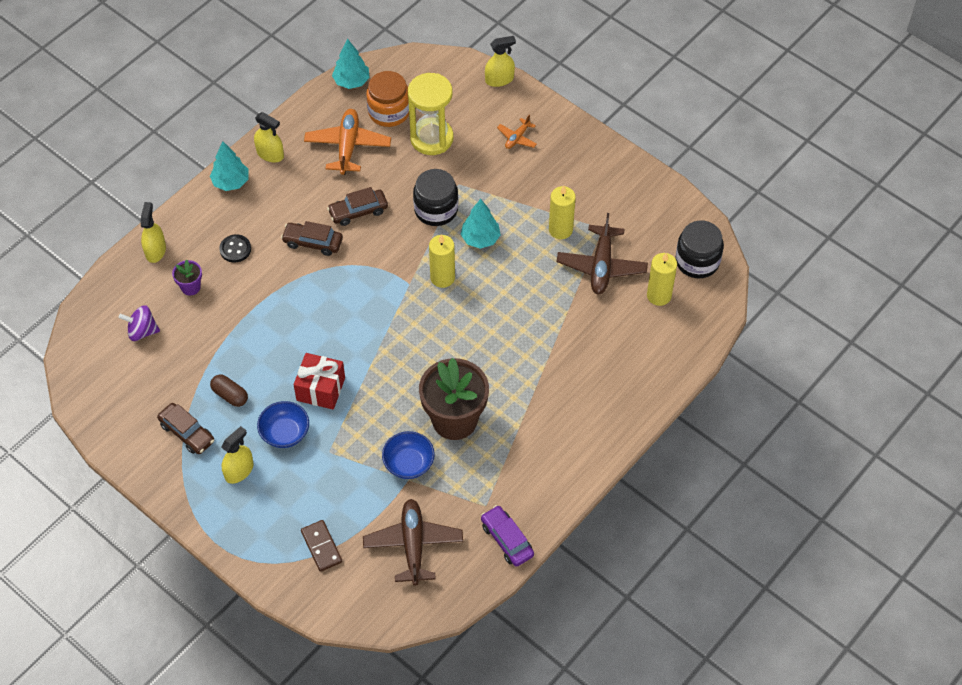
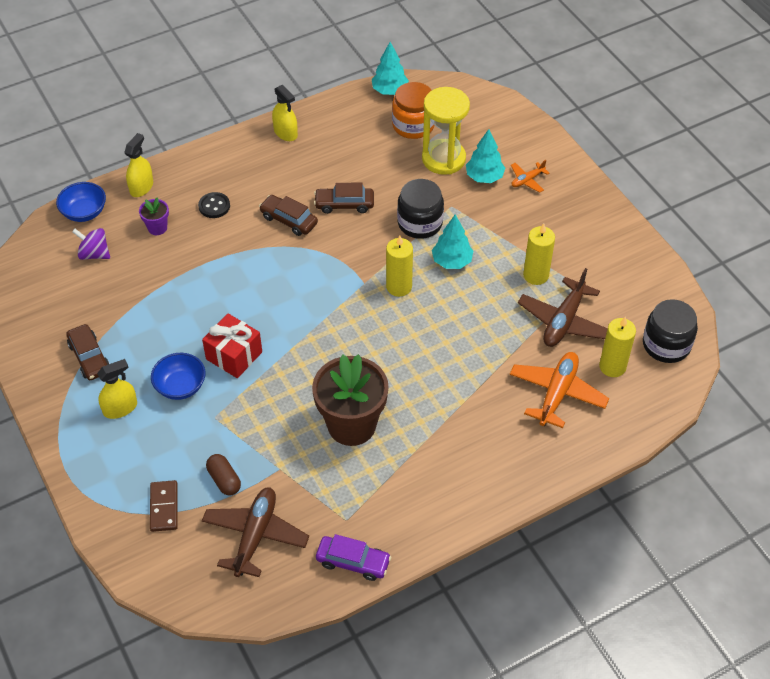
camera: 20 degrees right, 5 degrees down
(230, 395) = (146, 335): brown capsule -> brown capsule (224, 480)
(231, 182) = (238, 147): turquoise tree -> turquoise tree (484, 177)
(348, 146) = (361, 145): orange plane -> orange plane (557, 393)
(409, 463) = (287, 453): blue bowl -> blue bowl (84, 212)
(499, 79) = (531, 124): yellow spray bottle -> none
(507, 540) = (353, 562): purple car -> purple car turned 120 degrees clockwise

